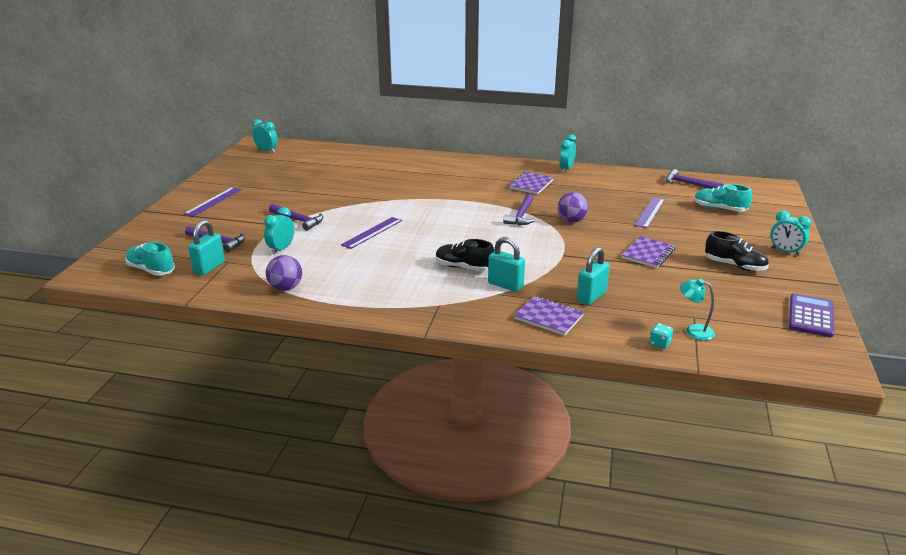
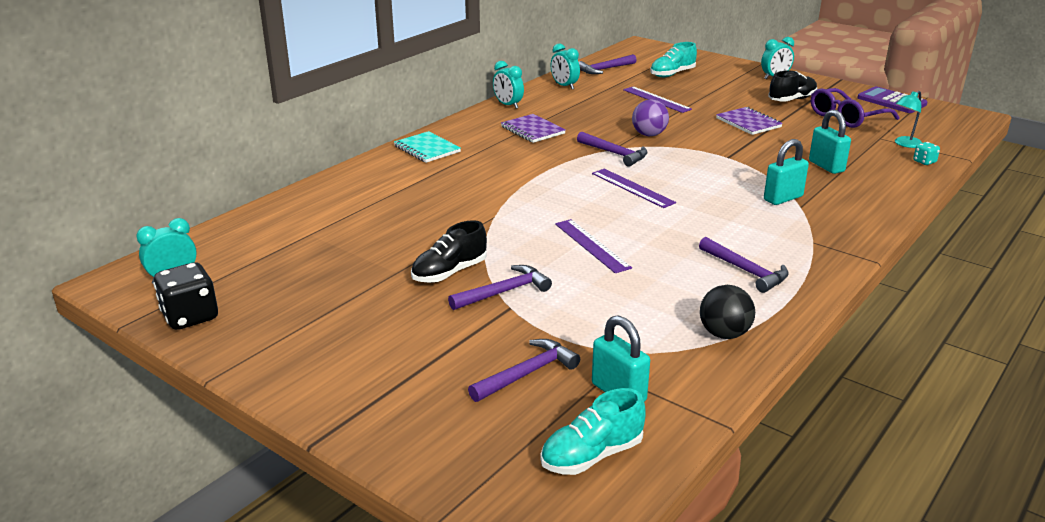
camera: 65 degrees left, 0 degrees up
(213, 201) = (349, 360): purple ruler -> purple ruler (632, 188)
(235, 163) = (190, 317): none -> black dice
(281, 249) = (596, 320): turquoise clock -> turquoise clock (564, 86)
(285, 288) = (724, 334): purple ball -> black ball
(373, 285) = (746, 271): none -> purple hammer
(464, 267) = (729, 210): black shoe -> black shoe (449, 272)
(465, 164) = (427, 149): none -> turquoise notebook
(548, 317) = (862, 194): purple notebook -> none
(726, 296) = (846, 117): none -> purple glasses

